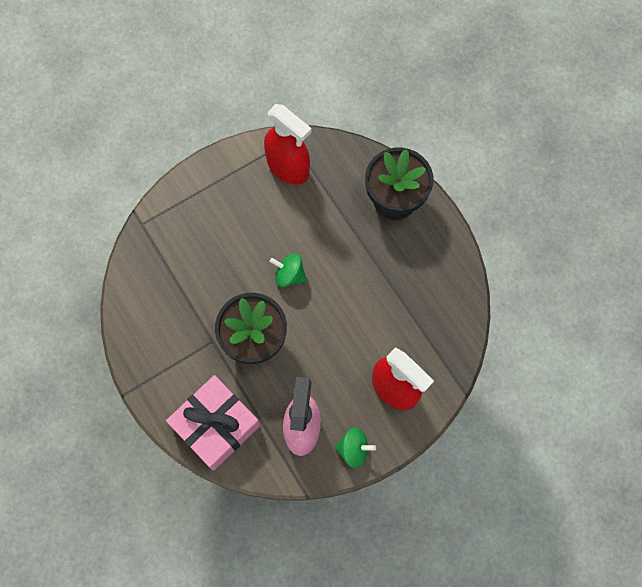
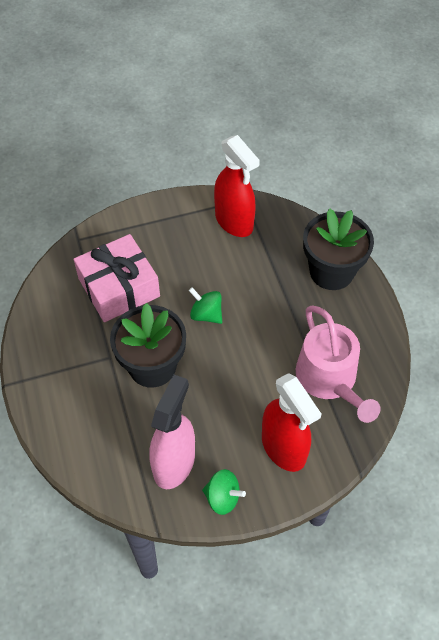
camera: 15 degrees right, 15 degrees down
(216, 425) = (86, 437): pink gift -> pink gift (119, 287)
(419, 312) = (329, 379): none -> pink watering can

